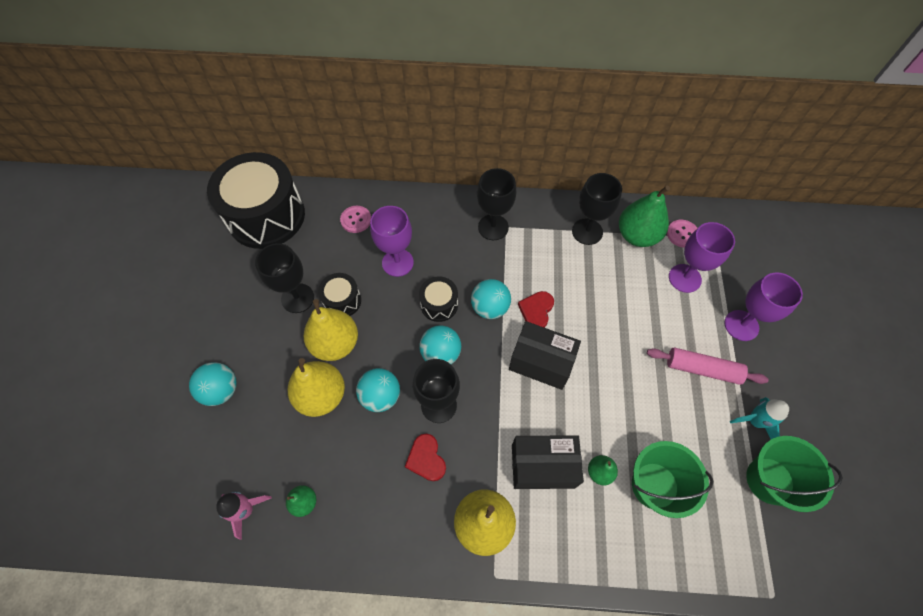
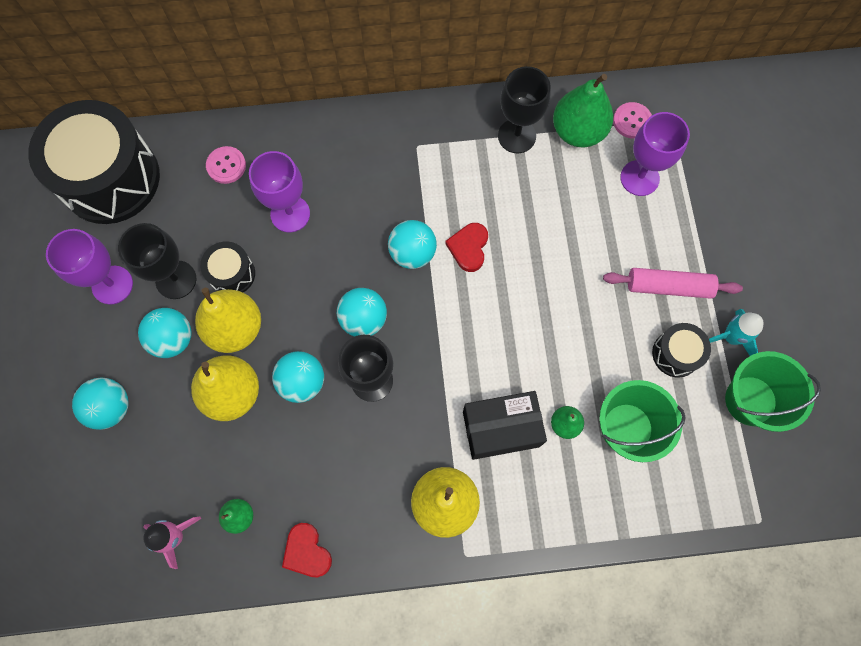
camera: 10 degrees left, 10 degrees up
(284, 344) = (173, 339): none -> turquoise ball
(426, 459) = (368, 444): red heart -> red heart (307, 552)
(439, 304) = (351, 259): black drum -> black drum (676, 354)
(493, 227) = (400, 148): black goblet -> none
(541, 362) = (483, 310): black box -> none
(741, 325) = (709, 226): purple goblet -> purple goblet (112, 285)

